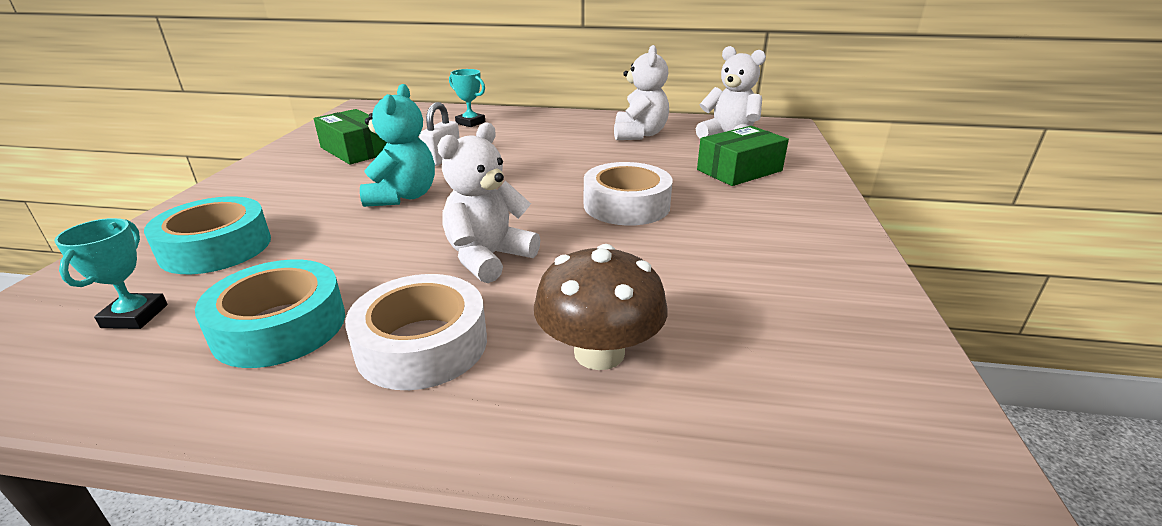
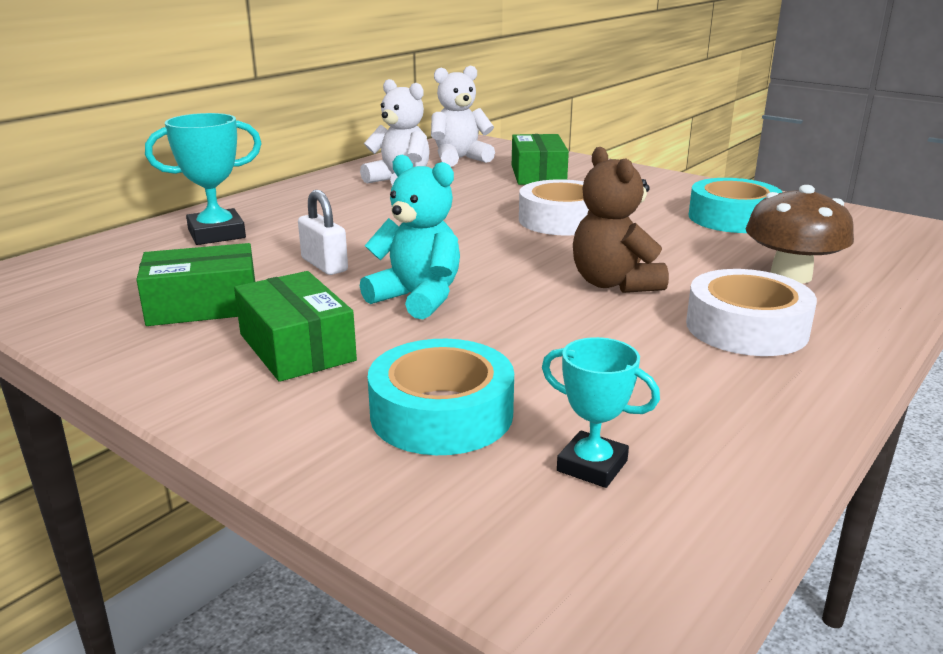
camera: 60 degrees left, 5 degrees down
(280, 326) = (675, 383): turquoise tape -> turquoise tape (732, 218)
(305, 186) = (296, 347): none -> green box
(470, 123) = (216, 234): turquoise trophy -> turquoise trophy, size x1.55
(488, 258) = (614, 283): white teddy bear -> brown teddy bear

